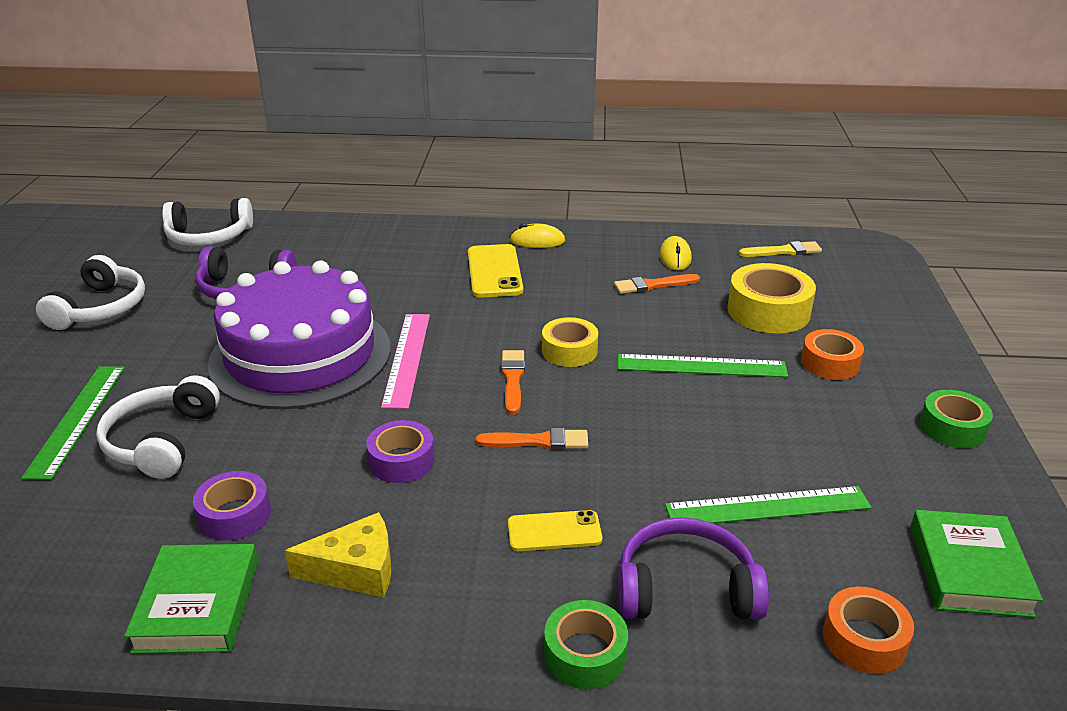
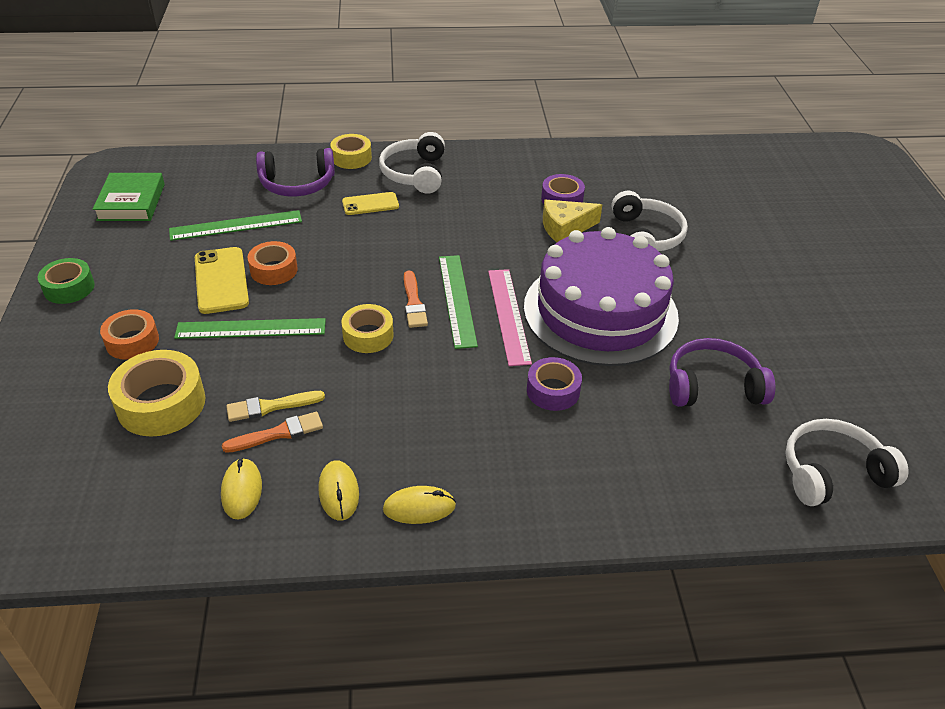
camera: 170 degrees right, 10 degrees up
(77, 419) = (718, 246): green ruler -> green ruler (457, 300)
(100, 308) = (823, 347): white headphones -> white headphones (415, 173)
(198, 605) = (549, 162): green book -> none
(355, 569) = (477, 180): yellow cheese -> yellow cheese (565, 228)
(401, 461) = (477, 235): purple tape -> purple tape (553, 391)
(494, 271) = (460, 439): yellow phone -> yellow phone (221, 280)
(538, 441) = (386, 255): orange brush -> none
(585, 654) = (351, 158): green tape -> yellow tape
(598, 251) = (338, 492): none -> yellow mouse
(783, 251) = (93, 518): yellow brush -> yellow brush (271, 406)
(864, 639) = (210, 171): orange tape -> orange tape (274, 270)

